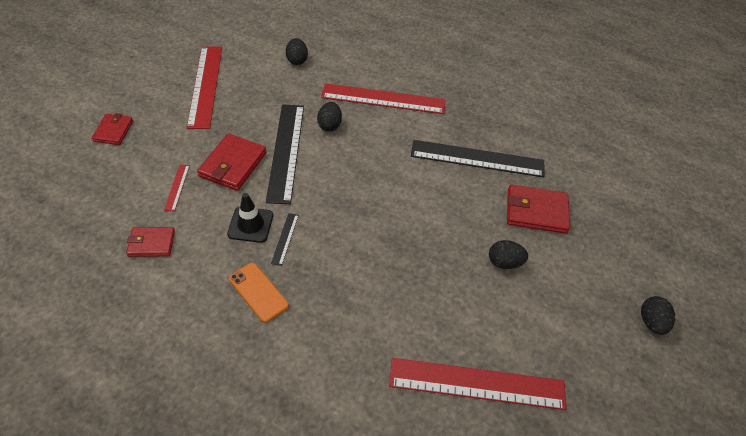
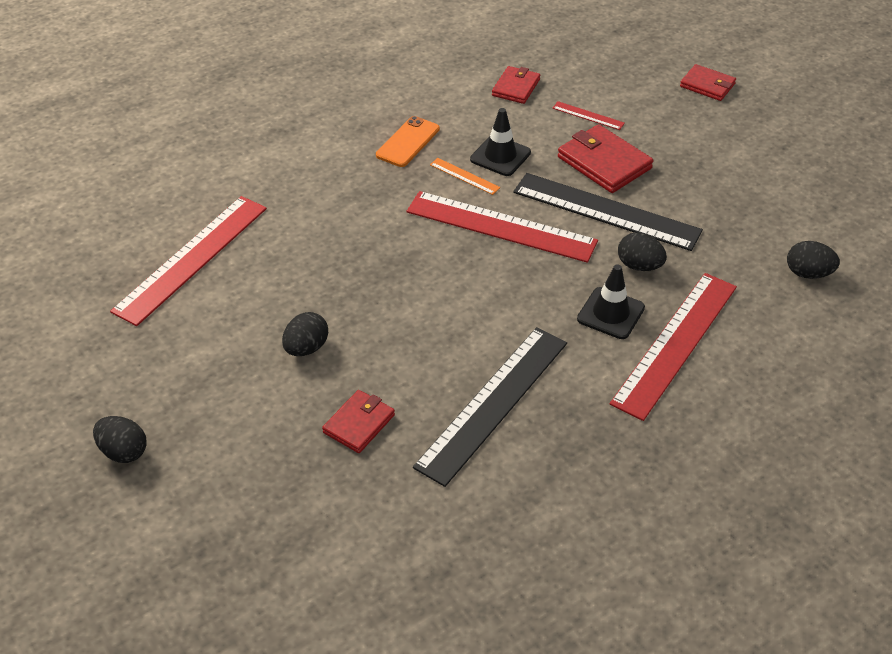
camera: 120 degrees right, 5 degrees down
(205, 85) = (773, 169): red ruler -> red ruler (501, 226)
(258, 292) = (408, 142): orange phone -> orange phone turned 45 degrees counterclockwise
(285, 238) = (464, 176): black ruler -> orange ruler
(377, 128) = (610, 313): none -> black traffic cone
(536, 211) = (359, 424): red wallet -> red wallet, size x0.64

